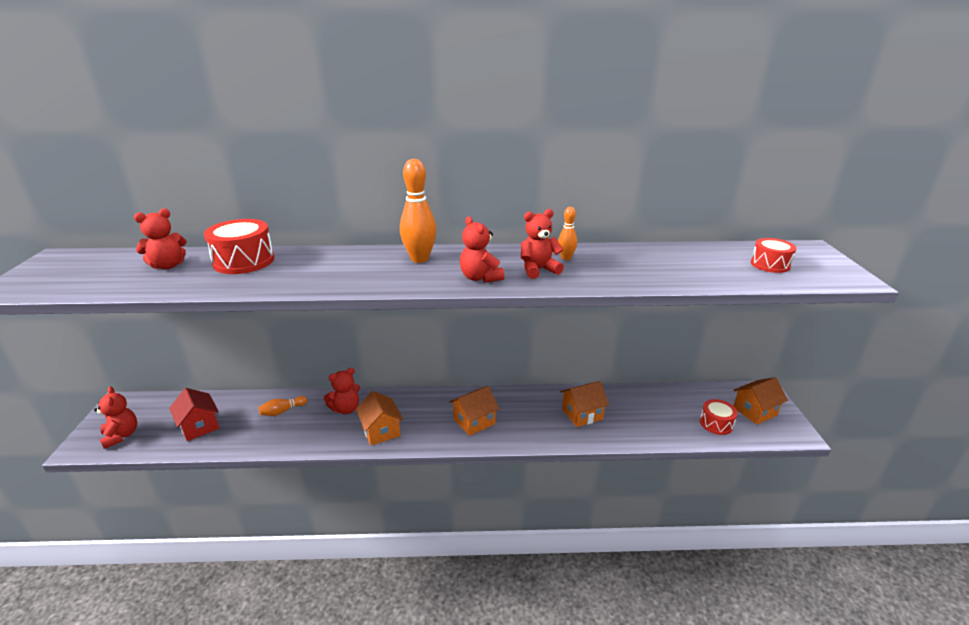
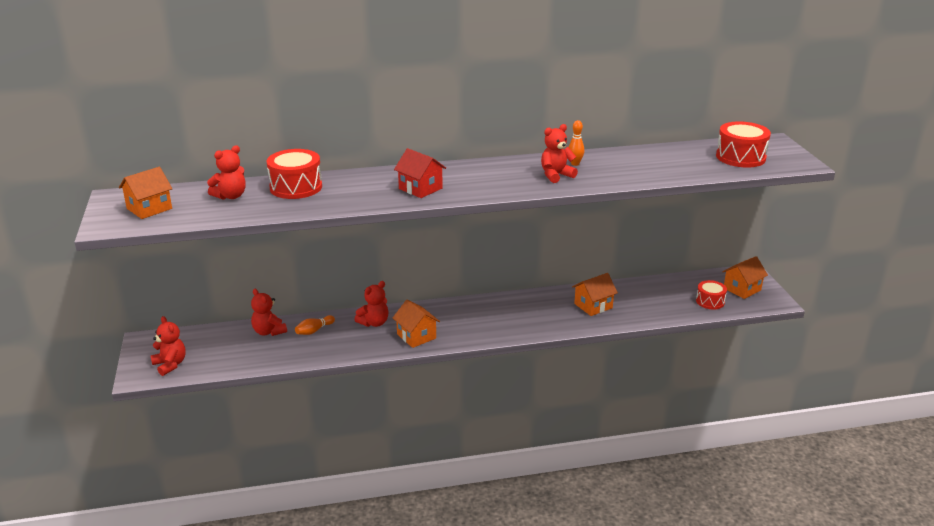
camera: 10 degrees left, 0 degrees up
(199, 426) = (241, 350): red house -> red house (420, 188)
(420, 259) = (451, 174): orange bowling pin -> none
(474, 421) = (498, 321): orange house -> orange house (149, 208)
(480, 278) = (511, 185): red teddy bear -> red teddy bear (269, 332)
(770, 264) = (740, 157): red drum -> red drum, size x1.61

